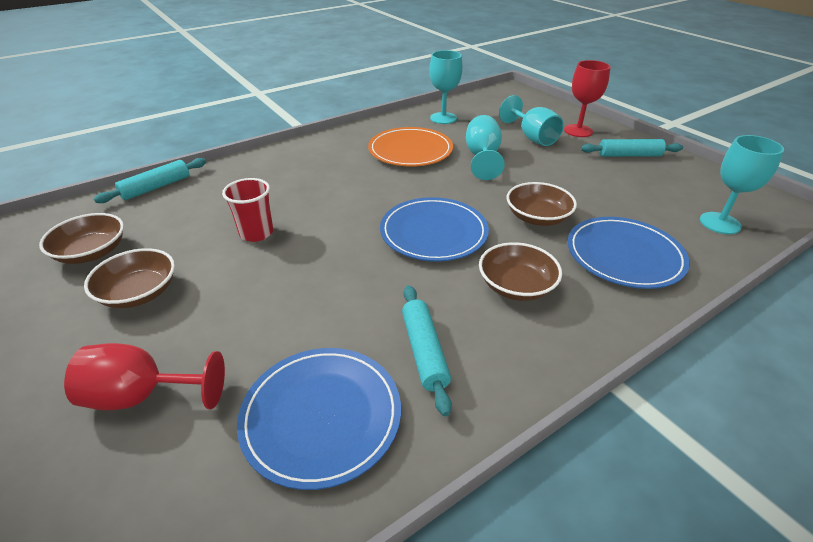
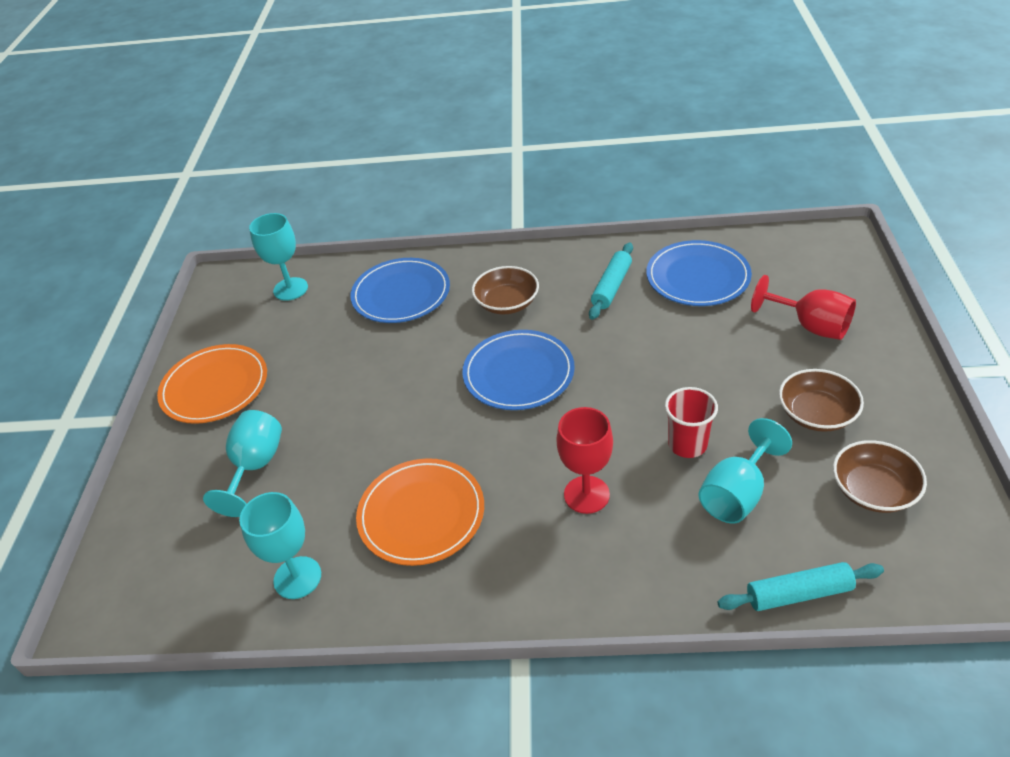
camera: 140 degrees left, 5 degrees up
(482, 158) = (357, 456): turquoise goblet -> turquoise goblet (737, 494)
(537, 217) = (413, 351): brown bowl -> none
(578, 131) = (189, 453): red goblet -> red goblet (586, 494)
(629, 155) = (215, 387): turquoise rolling pin -> orange plate

